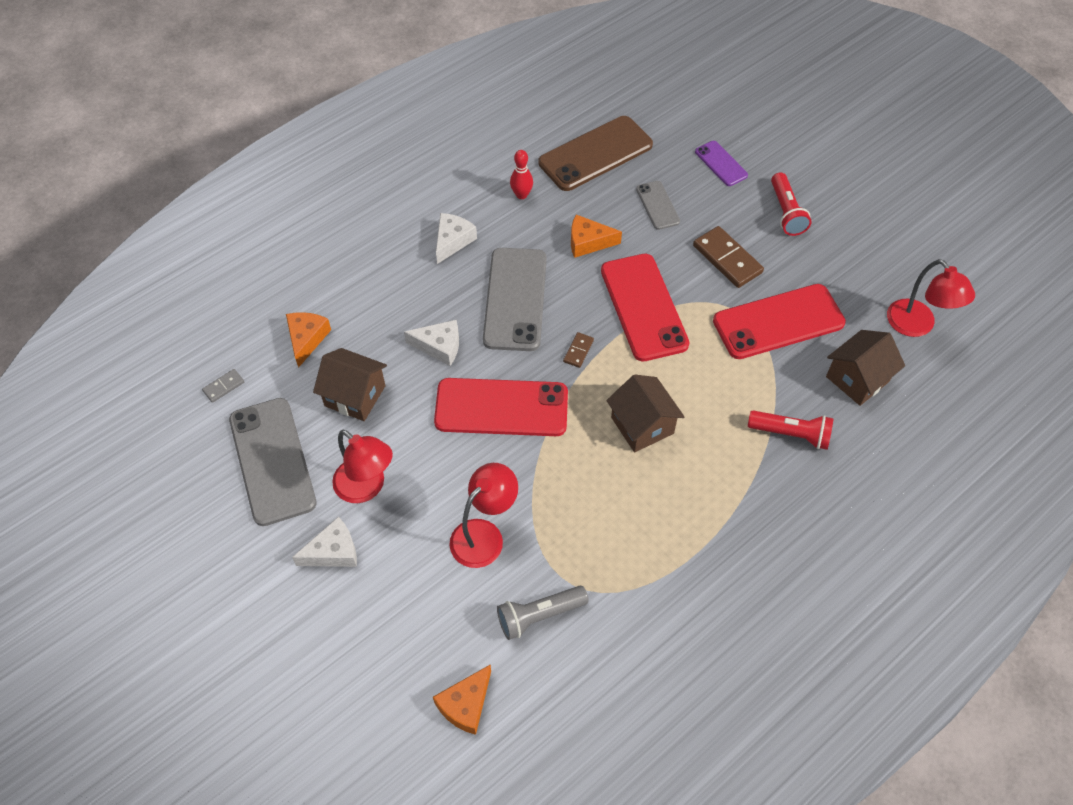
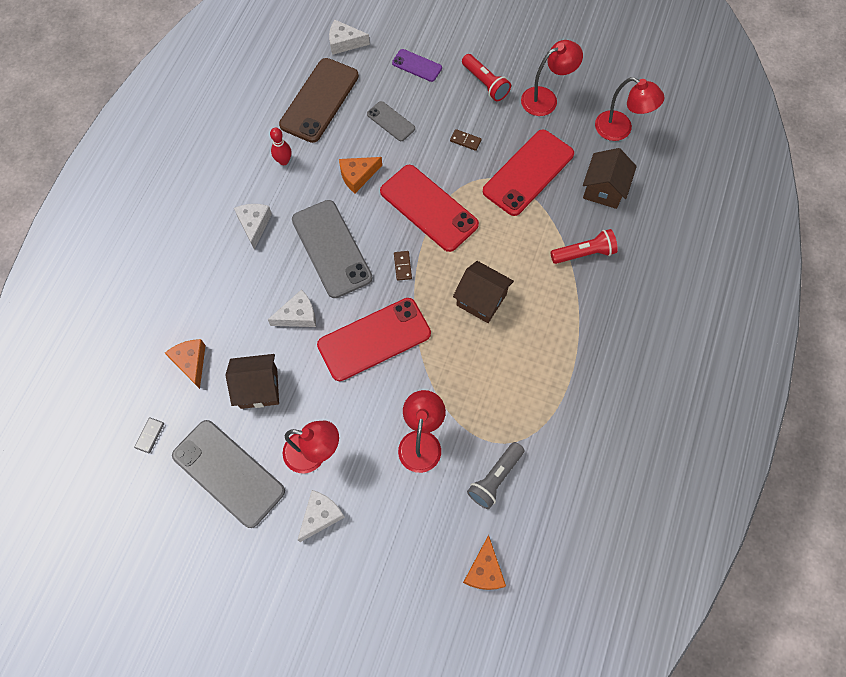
camera: 30 degrees left, 10 degrees up
(657, 111) = (344, 42): none -> white cheese
(727, 259) = (465, 141): brown domino -> brown domino, size x0.51
(847, 256) = (546, 98): none -> red lamp

